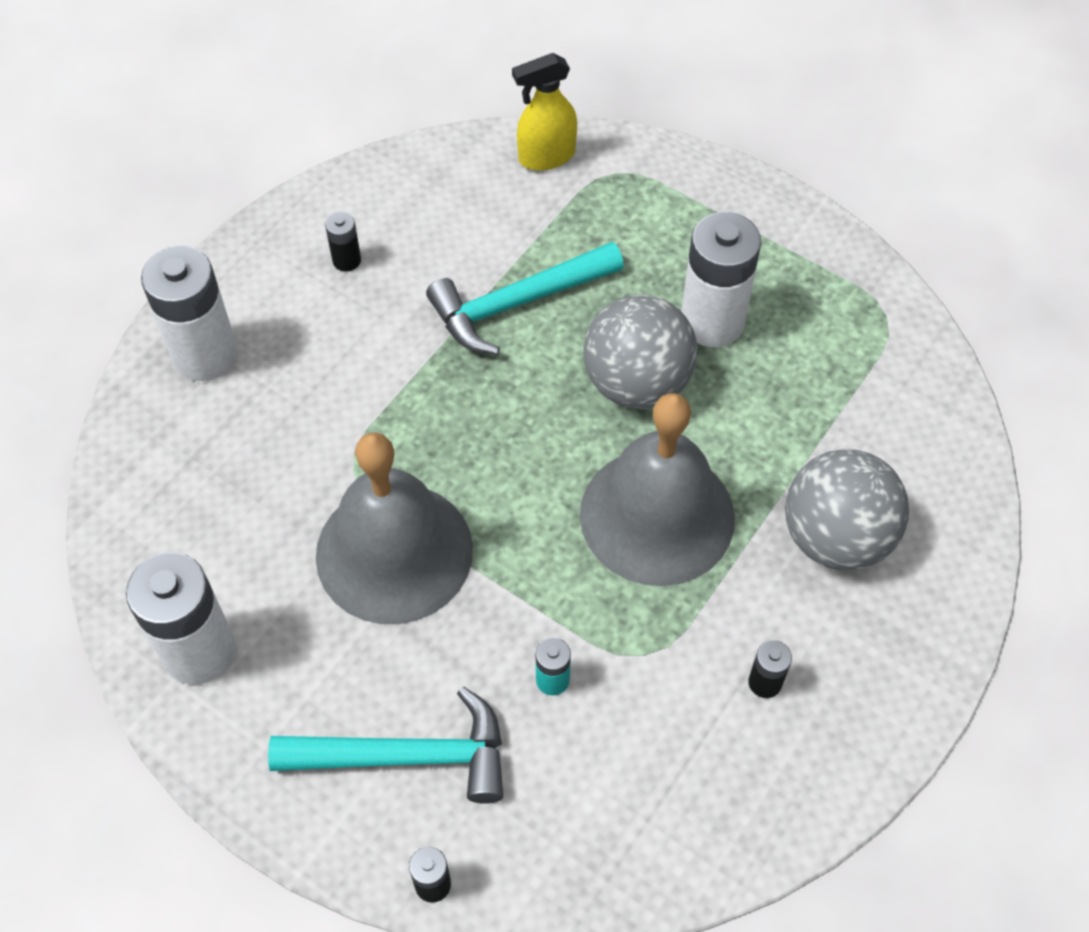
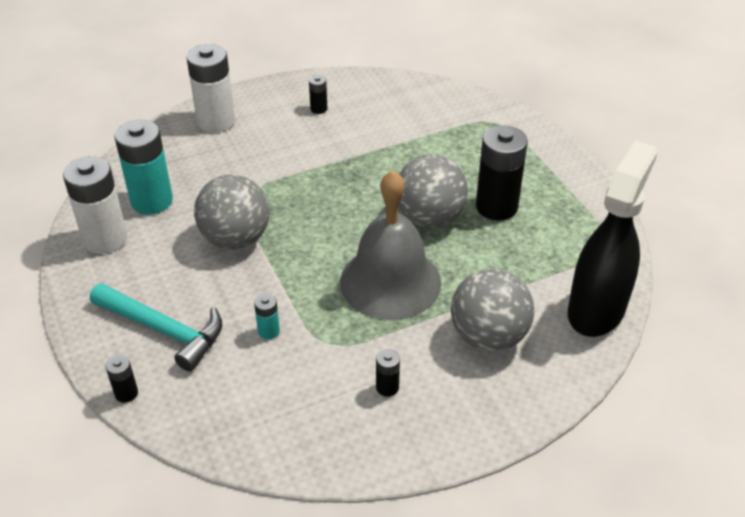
camera: 30 degrees right, 15 degrees down
(217, 548) = (151, 201): none -> turquoise battery
(394, 552) = (235, 238): grey bell -> grey ball
(517, 303) = (392, 158): turquoise hammer -> none
(546, 156) = (462, 102): yellow spray bottle -> none
(712, 321) = (496, 207): white battery -> black battery
(936, 427) = (596, 309): none -> black spray bottle

